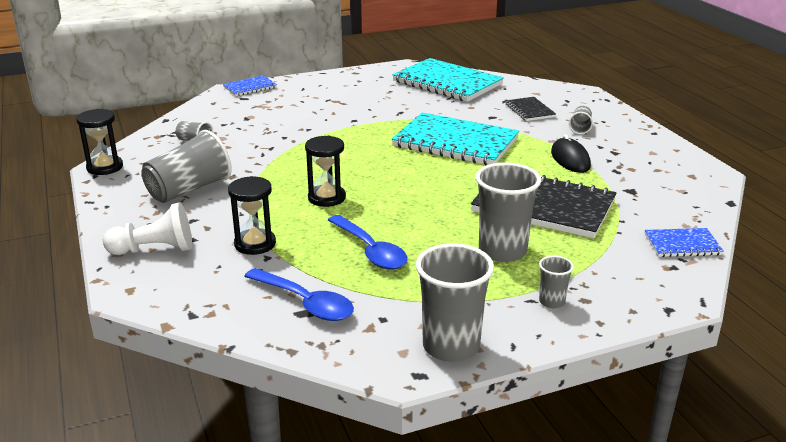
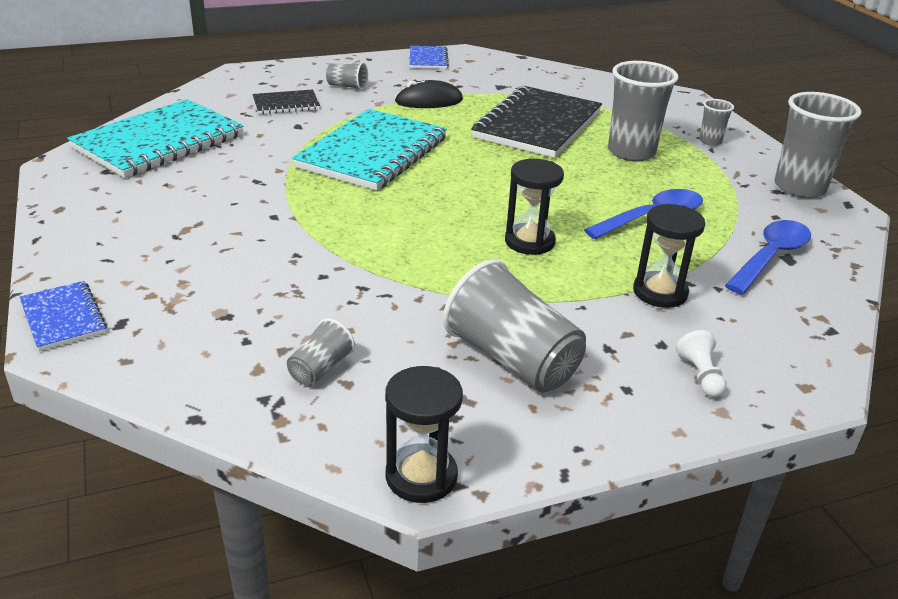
camera: 90 degrees left, 5 degrees up
(155, 249) = (700, 375): white pawn -> white pawn, size x0.56
(682, 245) = (599, 83): blue notebook -> blue notebook (428, 59)

